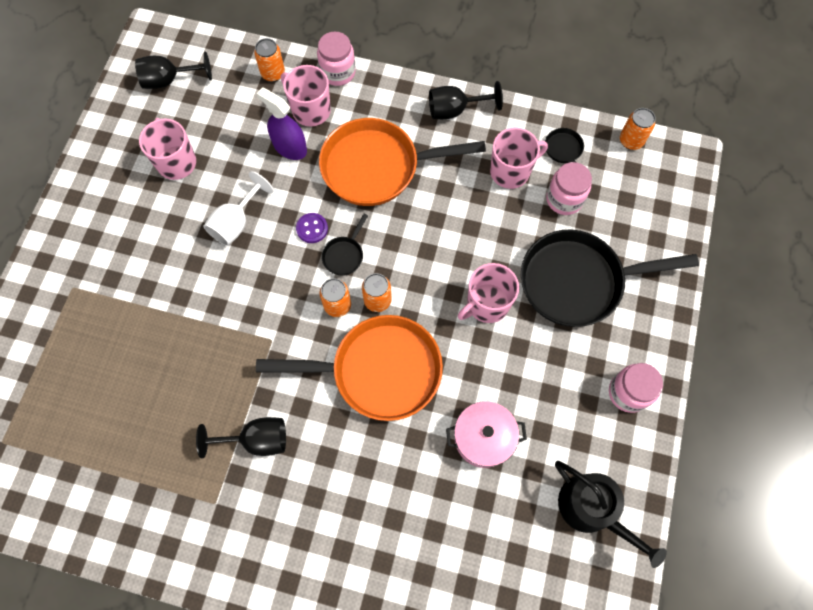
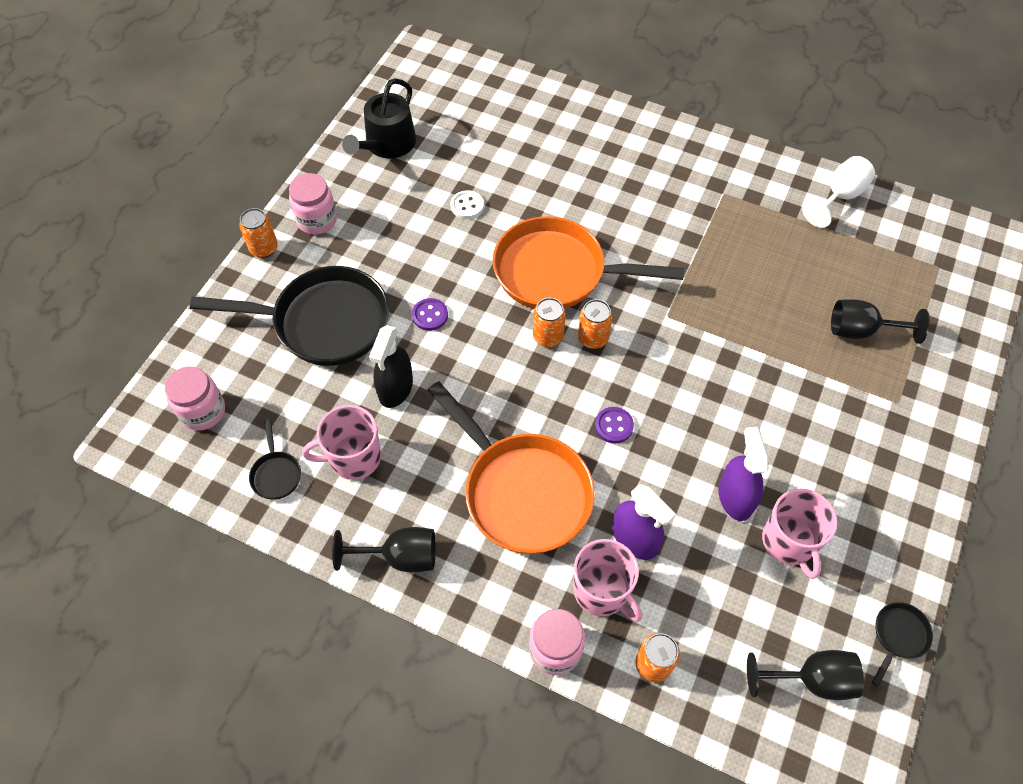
camera: 170 degrees left, 10 degrees down
(215, 188) = (735, 497): none -> purple spray bottle
(236, 222) = (706, 448): white goblet -> white goblet (839, 197)
(256, 440) = (685, 234): black goblet -> black goblet (861, 331)
(344, 255) = (578, 390): black pan -> black pan (898, 636)
(377, 167) = (521, 491): orange pan -> orange pan turned 45 degrees clockwise
(483, 437) = (467, 206): pink pot -> white button
(486, 304) = (430, 315): pink mug -> purple button
(496, 232) = (395, 388): none -> black spray bottle
(564, 199) = (302, 413): pink jar -> pink jar (203, 411)
(592, 510) = (387, 145): black watering can -> black watering can turned 120 degrees counterclockwise
(631, 141) = (186, 473): orange can -> orange can (264, 248)

